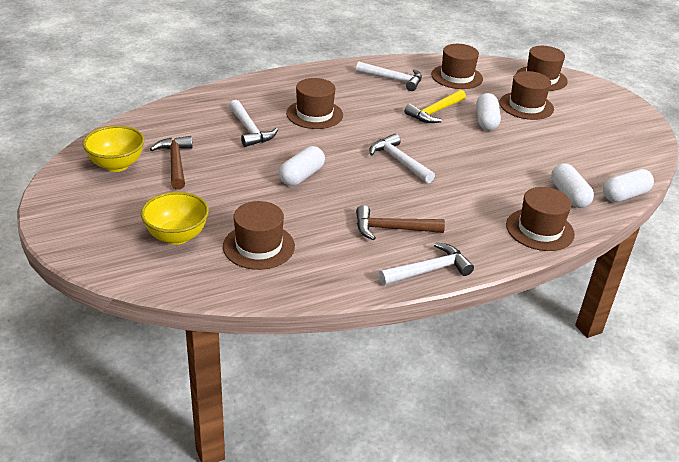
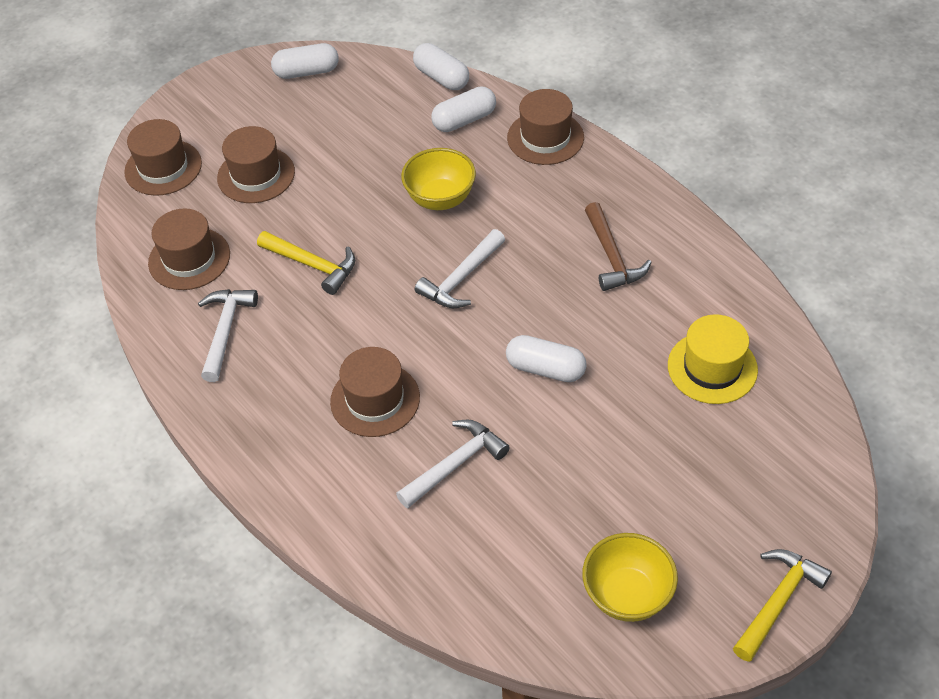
camera: 100 degrees left, 15 degrees up
(61, 217) = (778, 601): none -> yellow hammer
(175, 163) = (585, 523): brown hammer -> none
(177, 236) = (740, 454): yellow bowl -> yellow bowl (440, 199)
(259, 246) = (712, 367): brown hat -> yellow hat
(428, 270) = (668, 213): white hammer -> none
(486, 121) = (316, 209): white capsule -> white capsule (307, 72)

